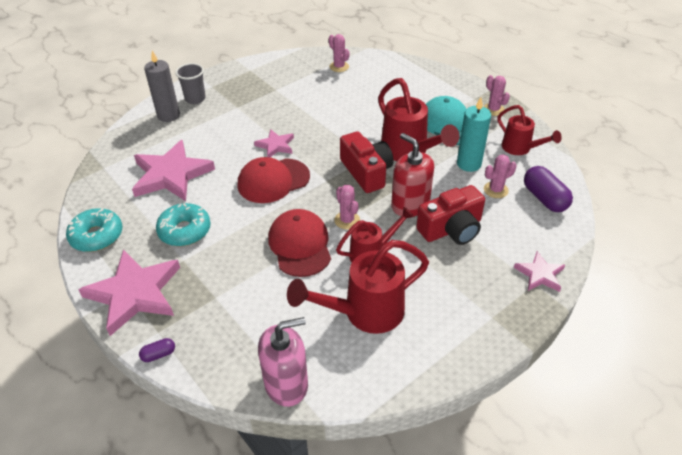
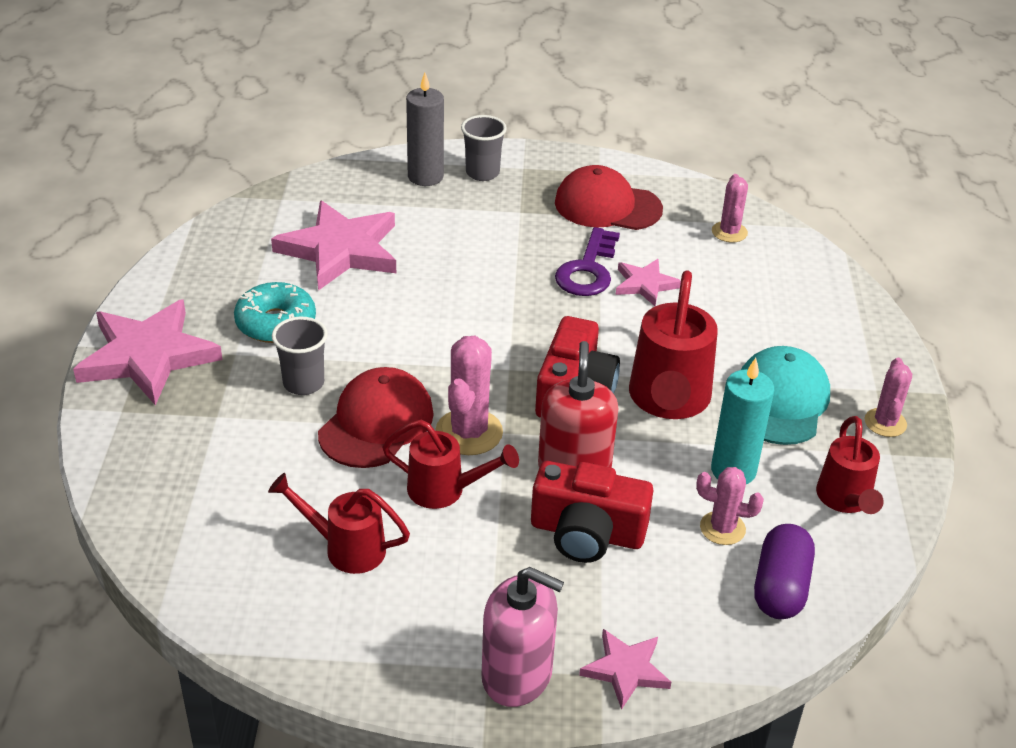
camera: 40 degrees right, 5 degrees down
(97, 236) = (185, 271): turquoise donut -> none
(159, 354) = (95, 433): purple capsule -> none
(239, 250) = (303, 383): none -> grey cup
(273, 181) = (444, 329): red cap -> red cap (607, 206)
(275, 145) = (504, 288): pink star -> pink star (645, 284)
(286, 384) = (170, 555): pink soap dispenser -> pink soap dispenser (517, 675)
(302, 116) = (588, 270): none -> purple key
(347, 220) = (469, 432): pink cactus -> pink cactus, size x1.57
(364, 313) = (345, 548): red watering can -> red watering can, size x0.62

